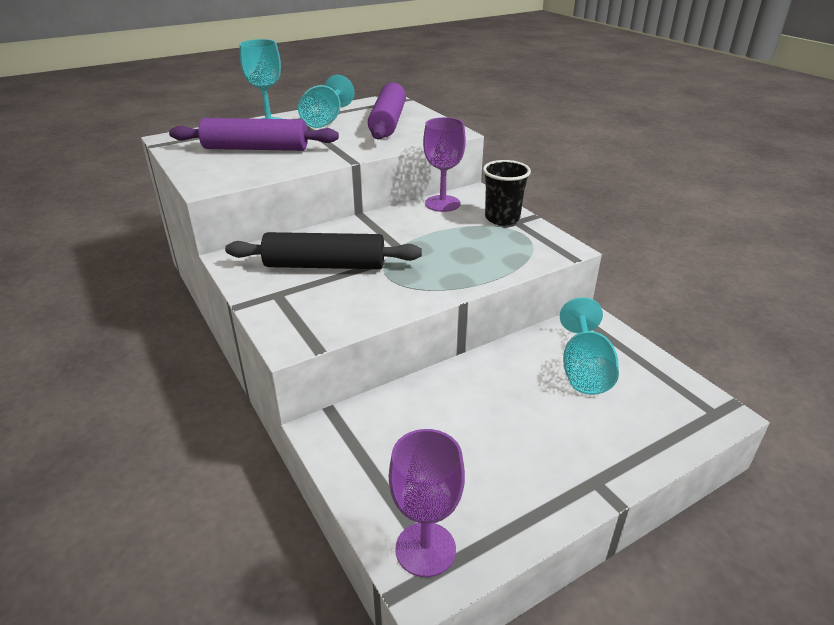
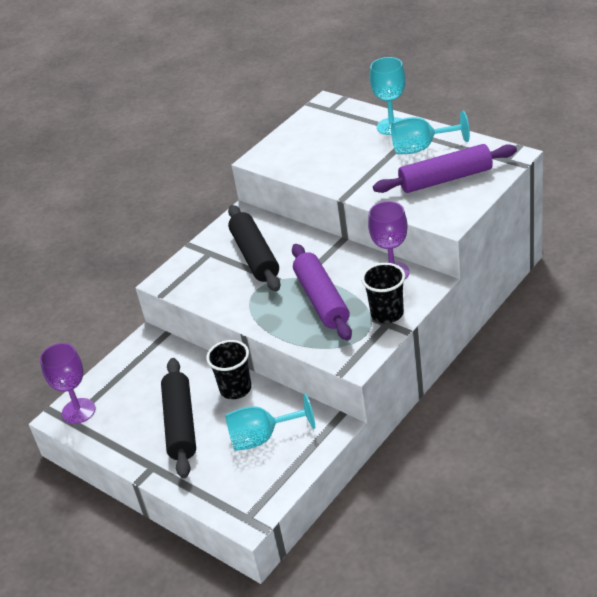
camera: 75 degrees right, 5 degrees up
(256, 148) = (334, 146): purple rolling pin -> purple rolling pin (322, 300)
(487, 372) = (235, 389): none -> black cup
(524, 434) = (180, 424): none -> black rolling pin

